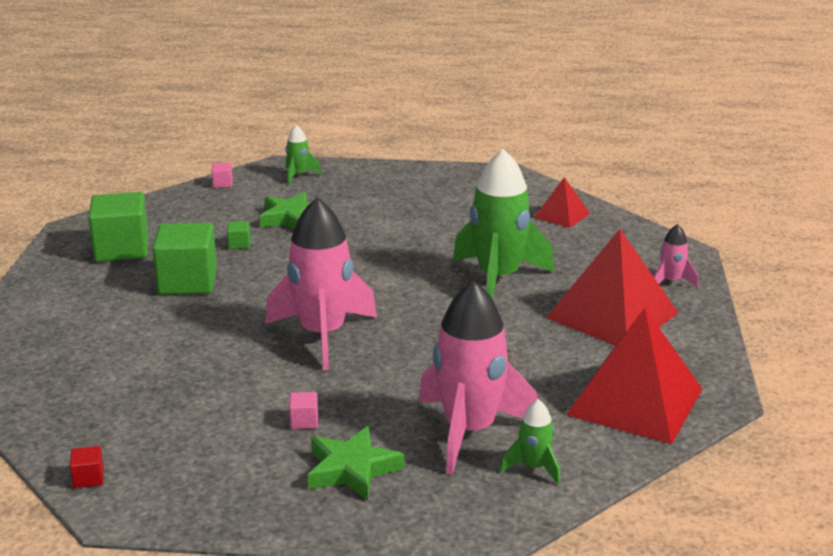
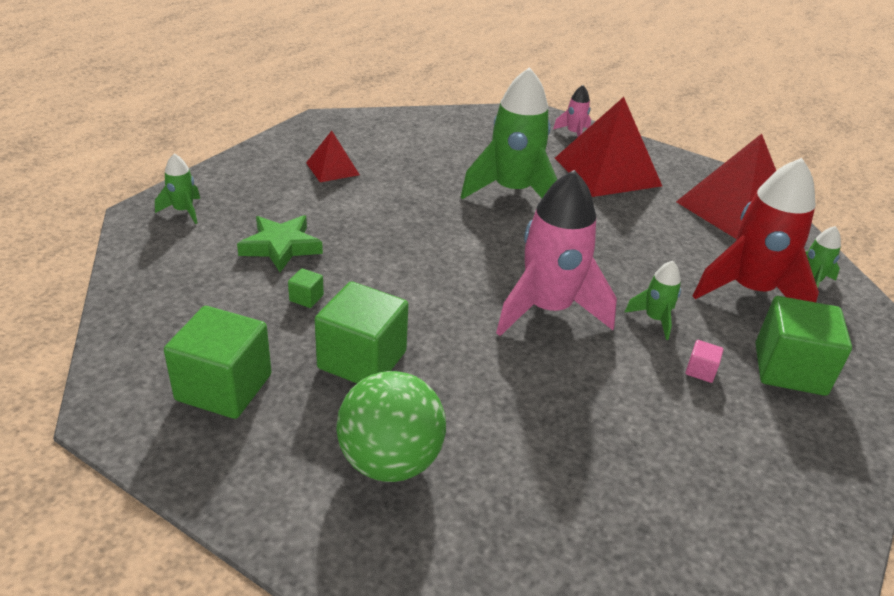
camera: 65 degrees left, 10 degrees up
(88, 478) = (758, 561): red cube -> none
(94, 319) = (390, 461): none -> green ball
(222, 184) = (136, 262): pink cube -> none
(352, 469) = (789, 369): green star -> green cube
(361, 387) = (655, 319): none -> green rocket
(469, 431) = (750, 291): pink rocket -> red rocket
(562, 215) = (428, 128): red pyramid -> red pyramid (332, 168)

